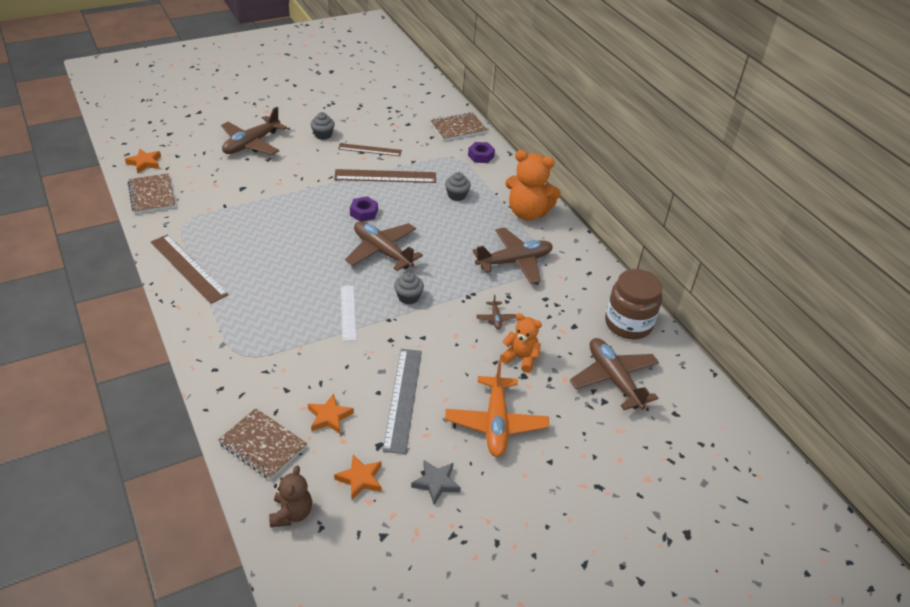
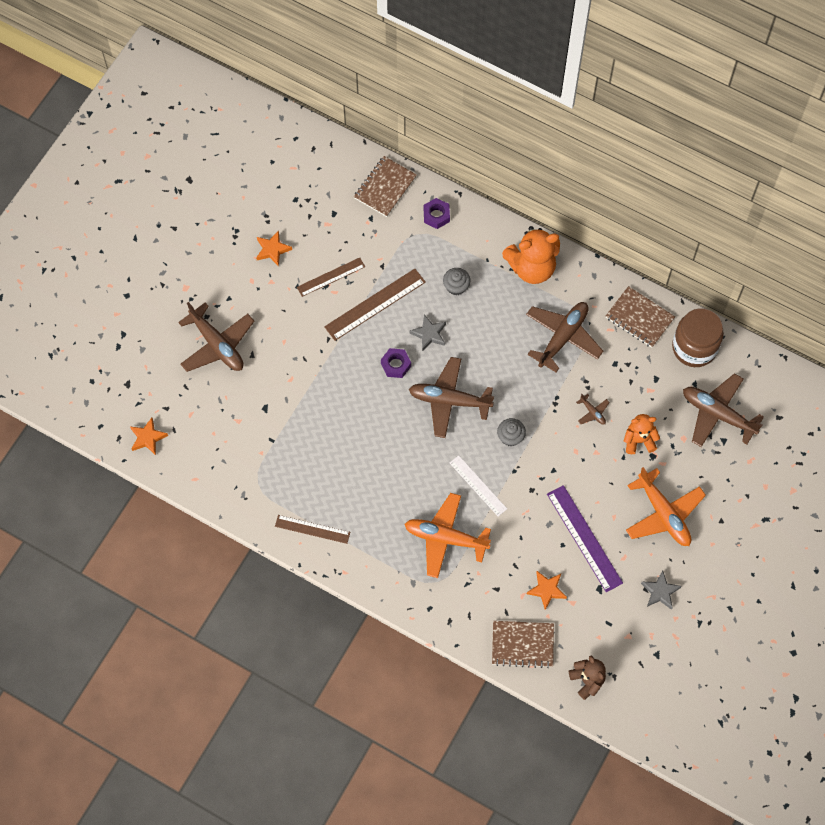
camera: 30 degrees left, 25 degrees up
(152, 195) = (197, 472): brown notebook -> brown notebook (639, 318)
(188, 268) = (312, 529): brown ruler -> brown ruler, size x0.64
(251, 144) = (217, 344): brown plane -> brown plane turned 45 degrees counterclockwise
(283, 331) = (445, 538): none -> orange plane
(323, 135) = (270, 286): grey cupcake -> none
(360, 479) = (609, 624): orange star -> orange star (272, 250)
(403, 399) = (584, 538): grey ruler -> purple ruler
(408, 209) = (429, 334): none -> grey star

